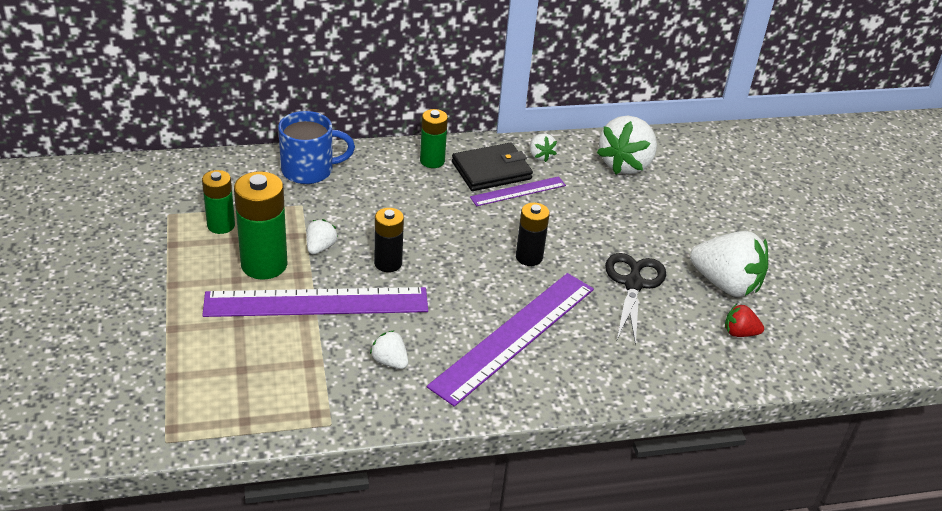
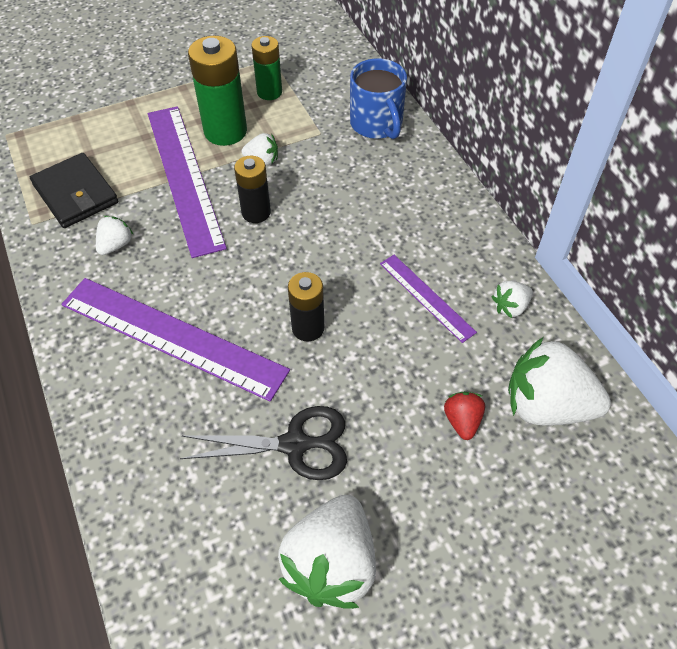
camera: 80 degrees right, 15 degrees up
(432, 161) = (443, 210): green battery -> none
(491, 170) = (454, 265): black wallet -> black wallet (75, 194)
(739, 333) = (234, 589): red strawberry -> red strawberry (462, 421)

